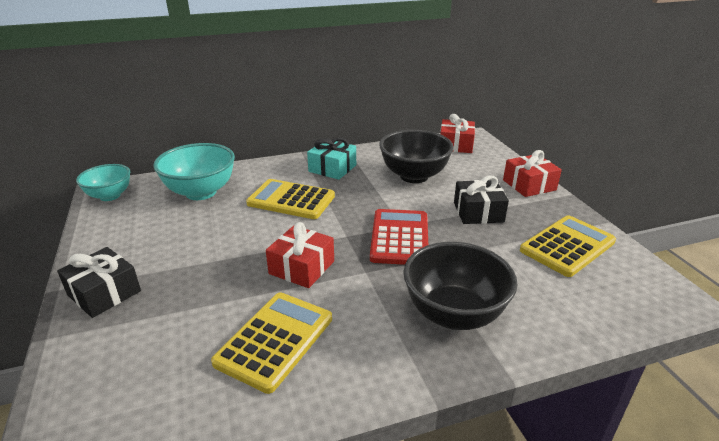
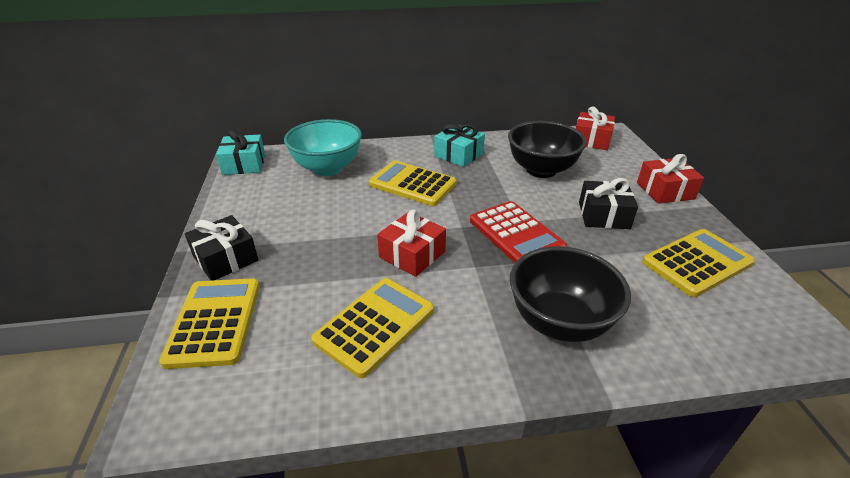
camera: 10 degrees right, 5 degrees up
(102, 359) = (215, 322): none -> yellow calculator
(110, 196) = (244, 164): turquoise bowl -> turquoise gift
(400, 237) = (516, 234): red calculator -> red calculator turned 135 degrees clockwise

